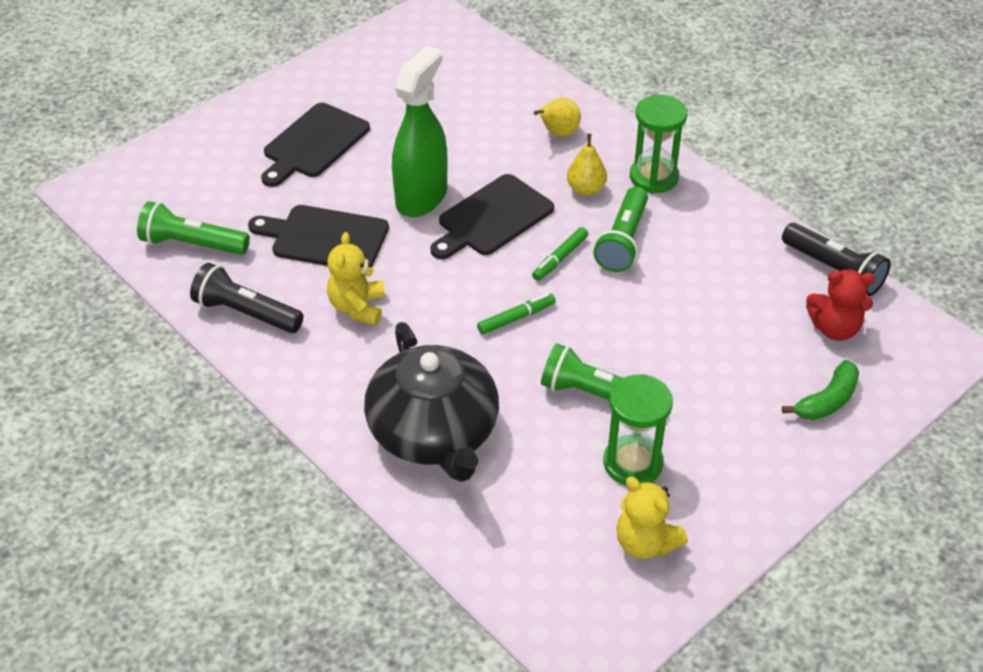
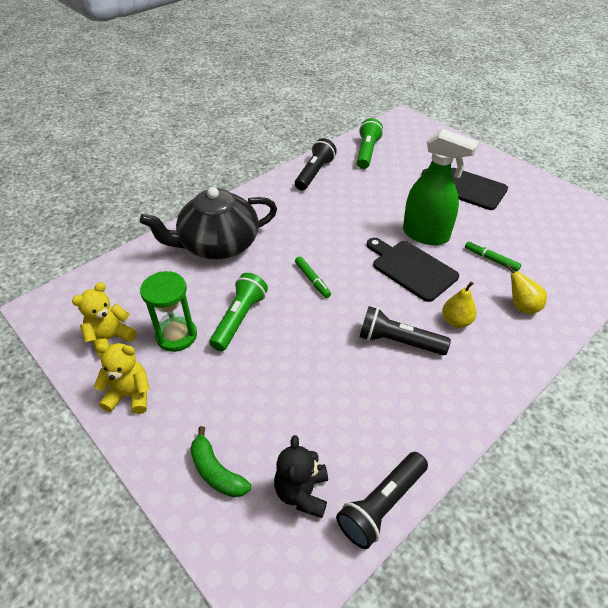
camera: 90 degrees right, 0 degrees up
(325, 238) = (379, 197): black cutting board -> none
(357, 307) = (320, 212): yellow teddy bear -> yellow teddy bear (130, 395)
(560, 258) = (374, 304): green marker -> green marker (491, 259)
(622, 241) = (398, 341): green flashlight -> black flashlight
(654, 177) = (484, 367): green hourglass -> none
(834, 328) = (302, 492): red teddy bear -> black teddy bear

